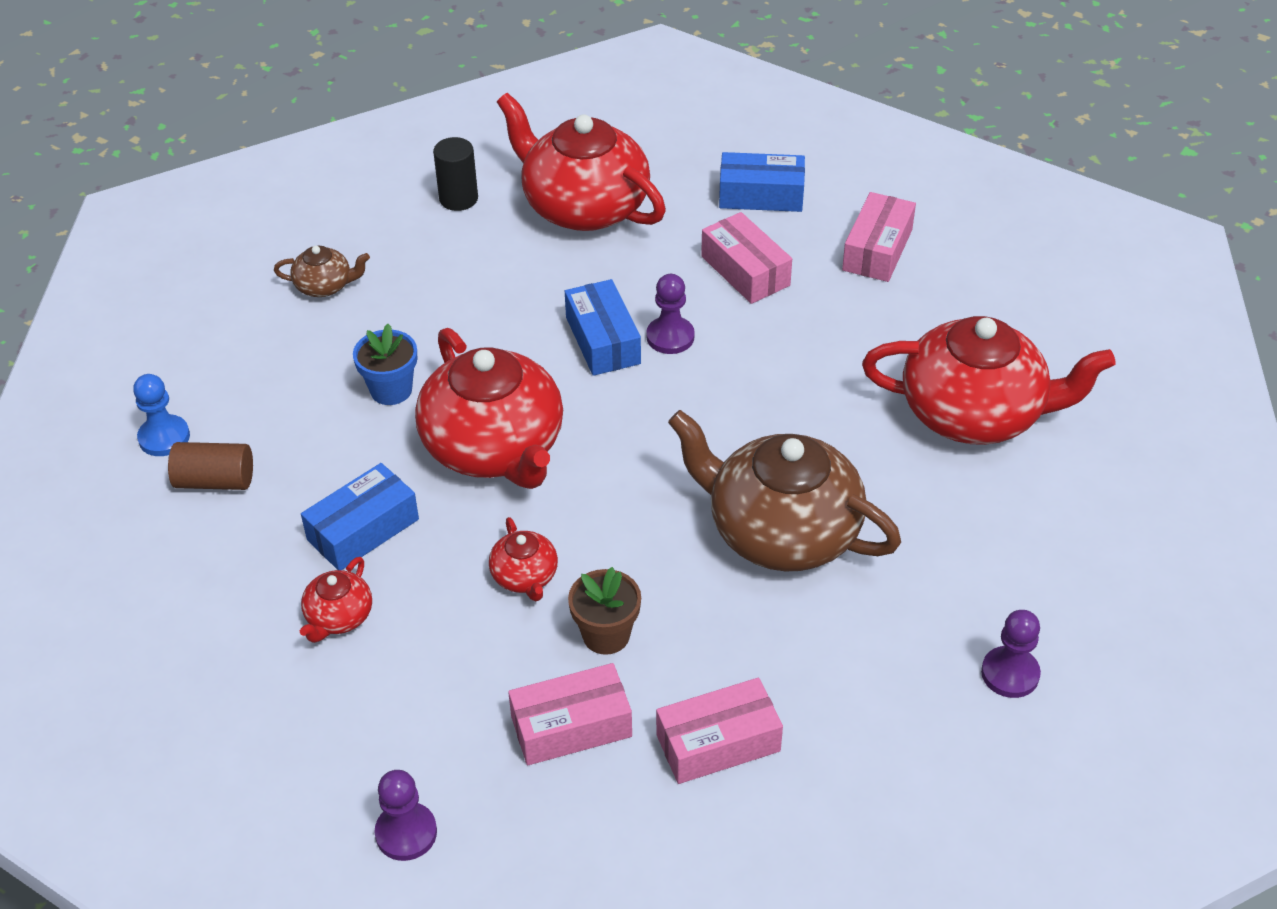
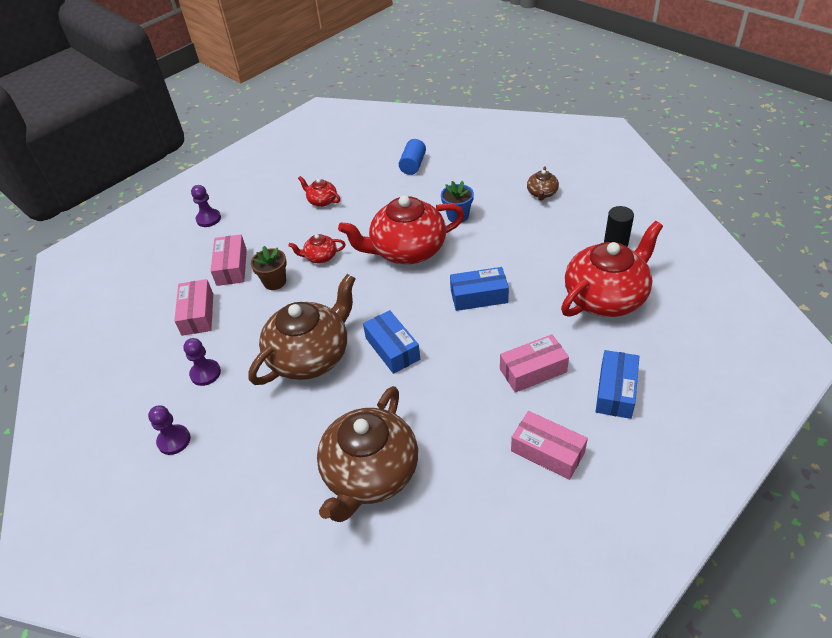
camera: 105 degrees right, 0 degrees up
(164, 437) = (444, 150): blue pawn -> none
(215, 481) = (413, 165): brown cylinder -> blue cylinder
(363, 530) = (368, 207): blue box -> blue box (392, 349)
(670, 337) = (476, 326): purple pawn -> purple pawn (205, 373)
(974, 413) = (370, 473): red teapot -> brown teapot

